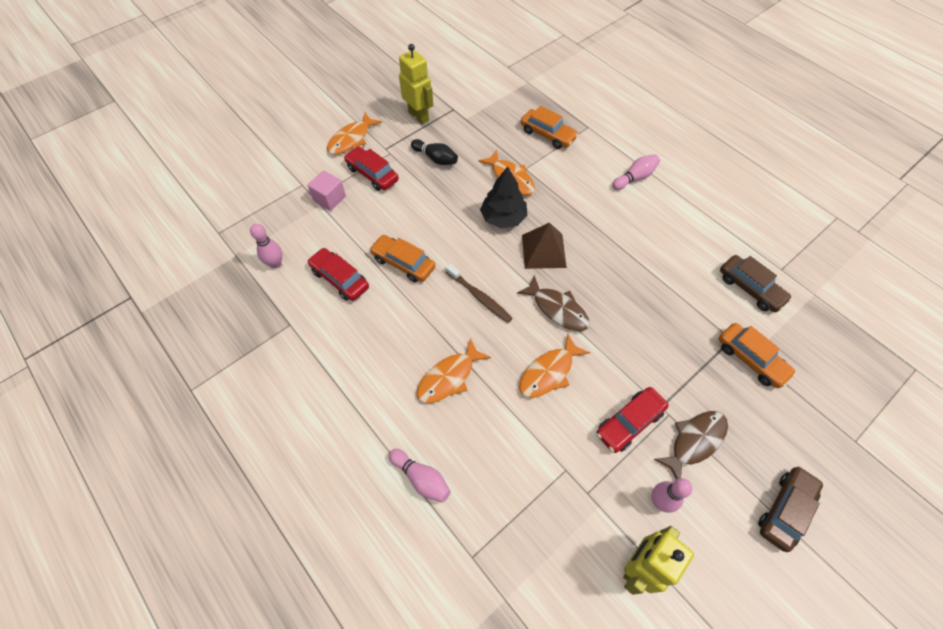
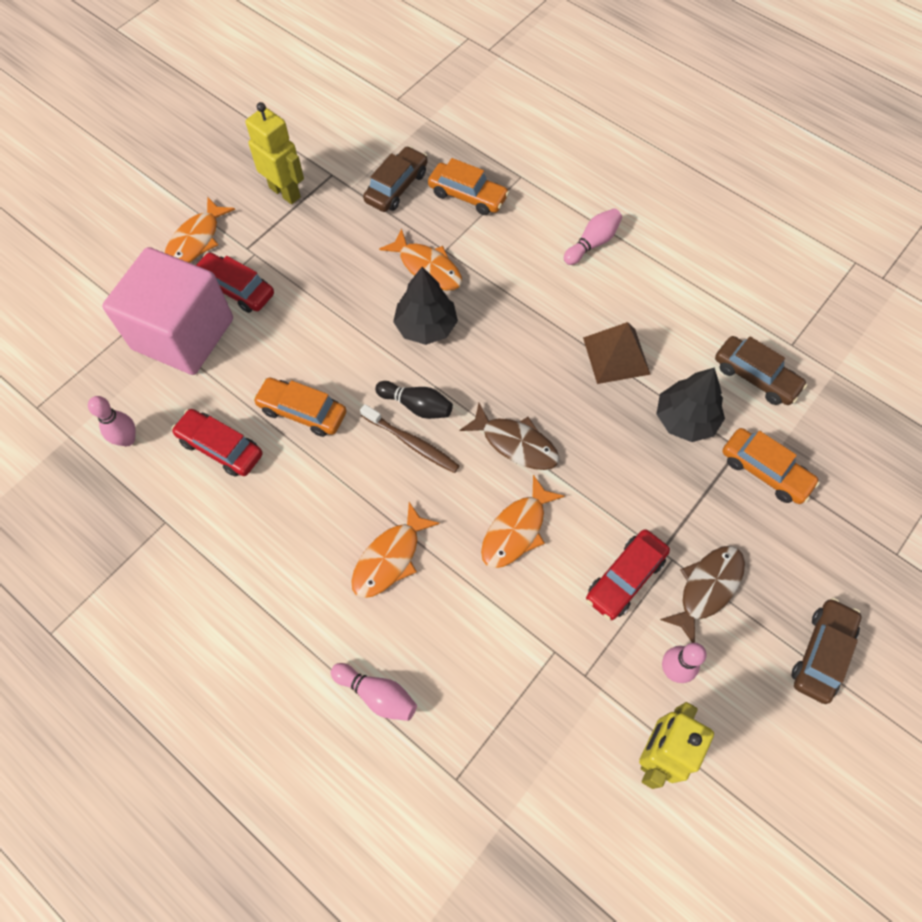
camera: 10 degrees left, 5 degrees up
(329, 198) = (183, 334): pink cube -> pink cube, size x2.30
(435, 158) = (319, 253): black bowling pin -> black bowling pin (416, 406)
(497, 122) = (396, 187): none -> brown car
(543, 251) = (486, 365): brown pyramid -> brown pyramid (616, 355)
(691, 311) = (685, 419): none -> black tree

